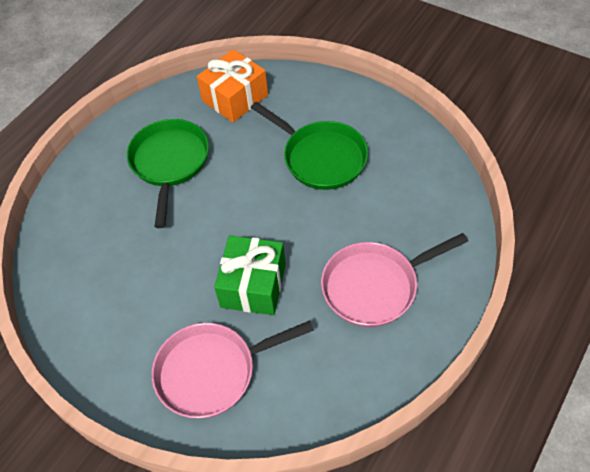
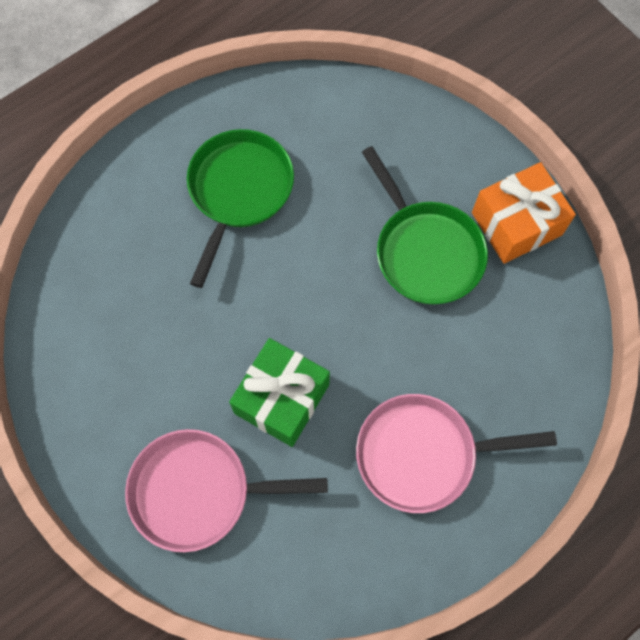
camera: 15 degrees right, 15 degrees up
(235, 98) = (350, 123): orange gift -> orange gift (516, 223)

